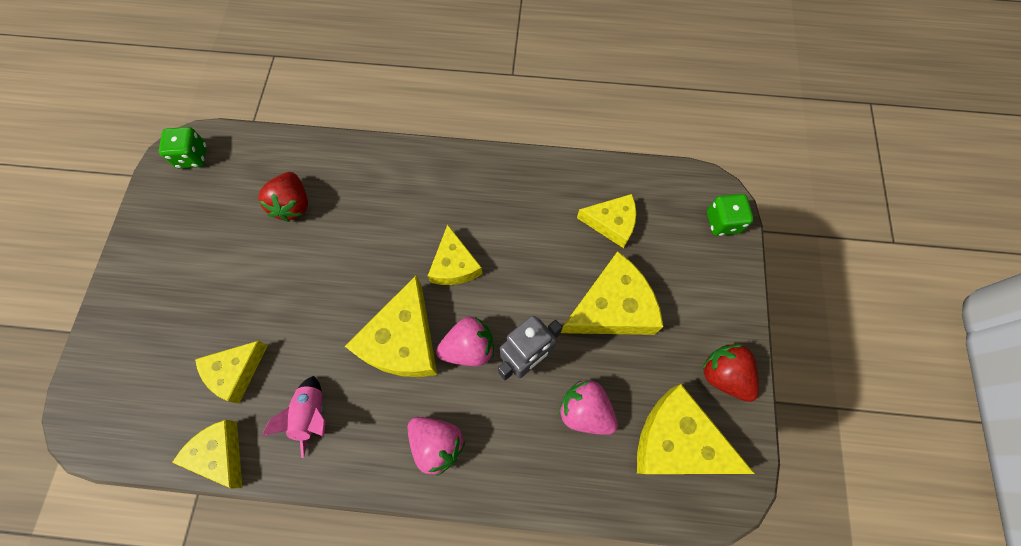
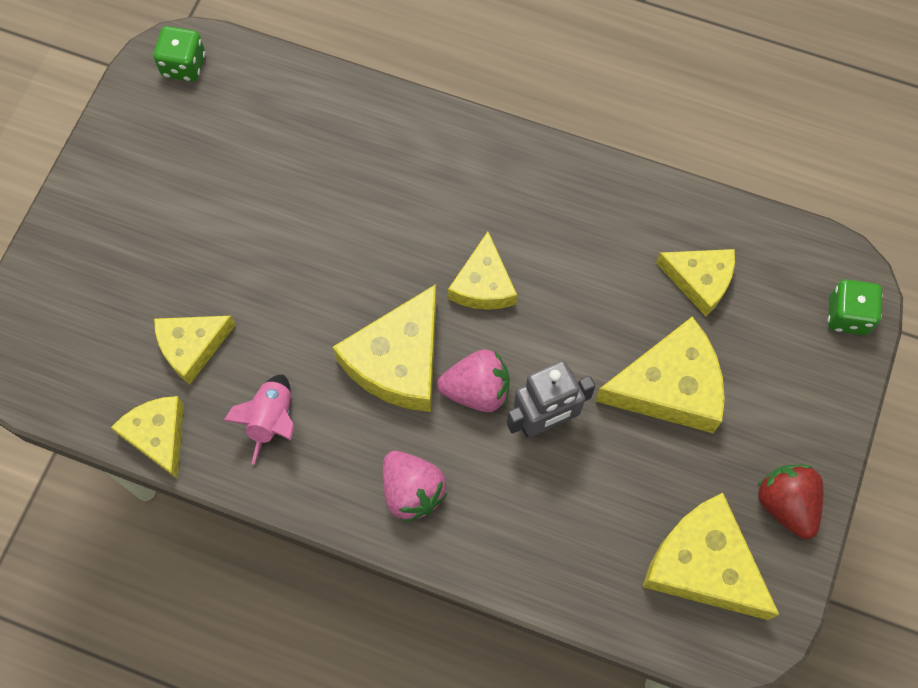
camera: 15 degrees right, 0 degrees up
(293, 205) = (298, 159): red strawberry -> none
(585, 411) = (600, 501): pink strawberry -> none

